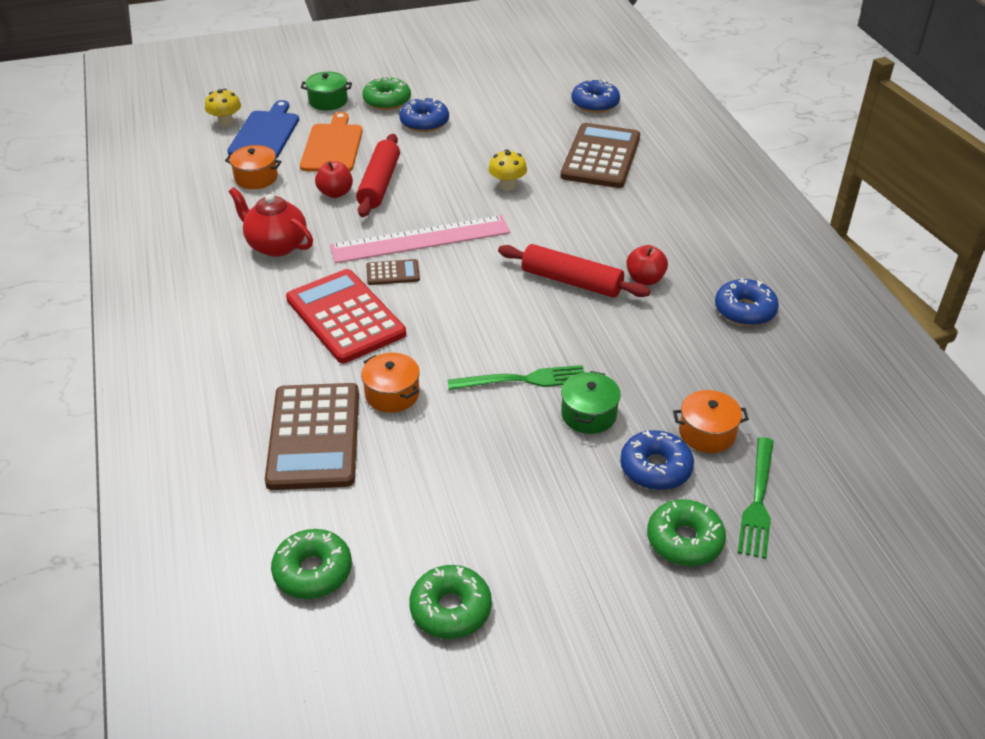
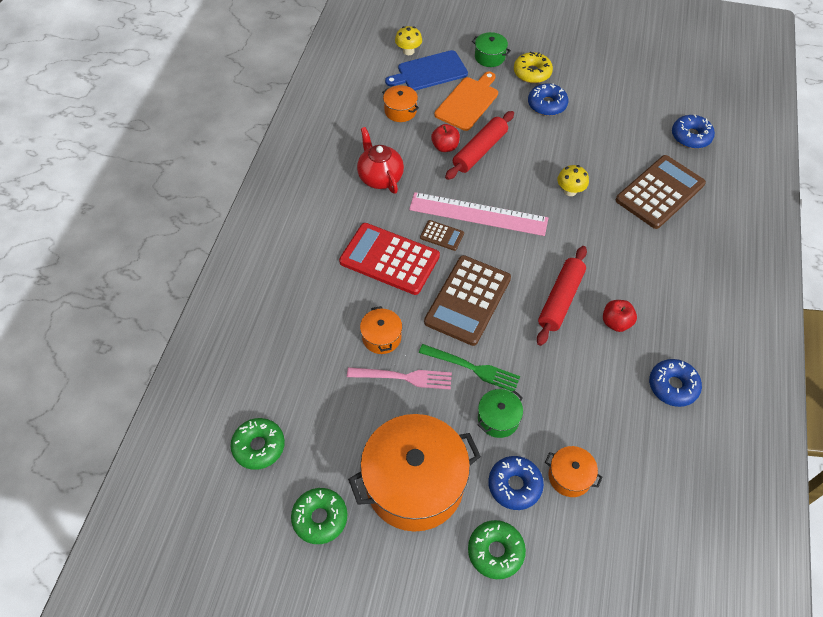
camera: 30 degrees right, 15 degrees up
(265, 133) = (429, 72): blue cutting board -> blue cutting board turned 150 degrees counterclockwise
(314, 436) = (315, 347): brown calculator -> brown calculator (467, 300)
(345, 316) = (389, 259): red calculator -> red calculator turned 60 degrees counterclockwise
(387, 101) = (532, 73): green donut -> yellow donut
(449, 421) = (404, 377): none -> pink fork
(541, 519) = (414, 483): none -> orange pot
(571, 281) = (560, 299): red rolling pin -> red rolling pin turned 60 degrees clockwise
(758, 502) = (566, 550): green fork -> none

